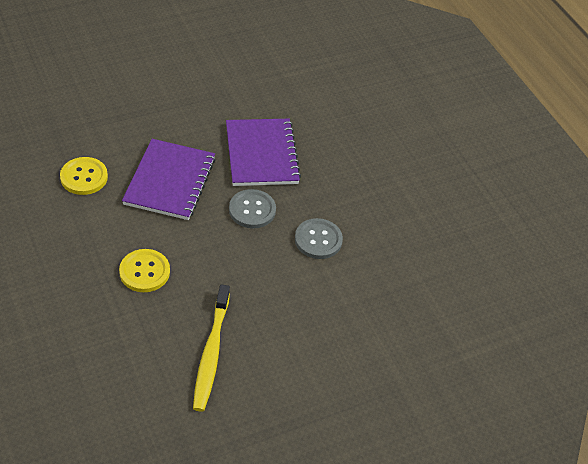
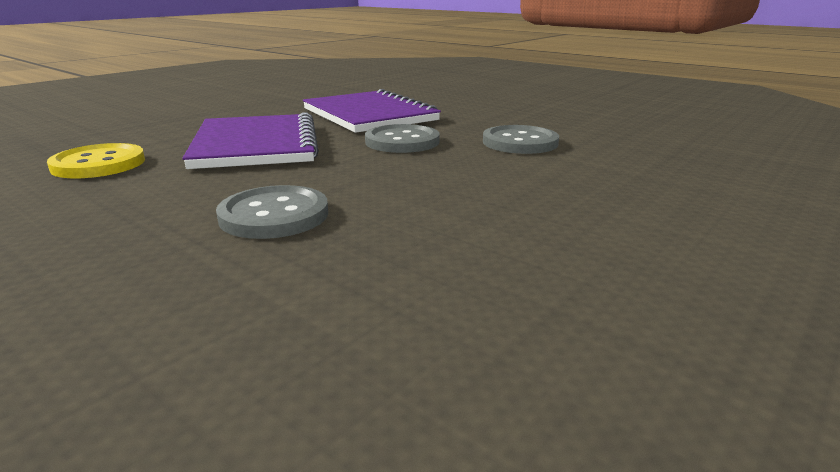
camera: 20 degrees left, 25 degrees down
(144, 272) = (274, 215): yellow button -> grey button
(211, 353) = (514, 268): yellow toothbrush -> none

